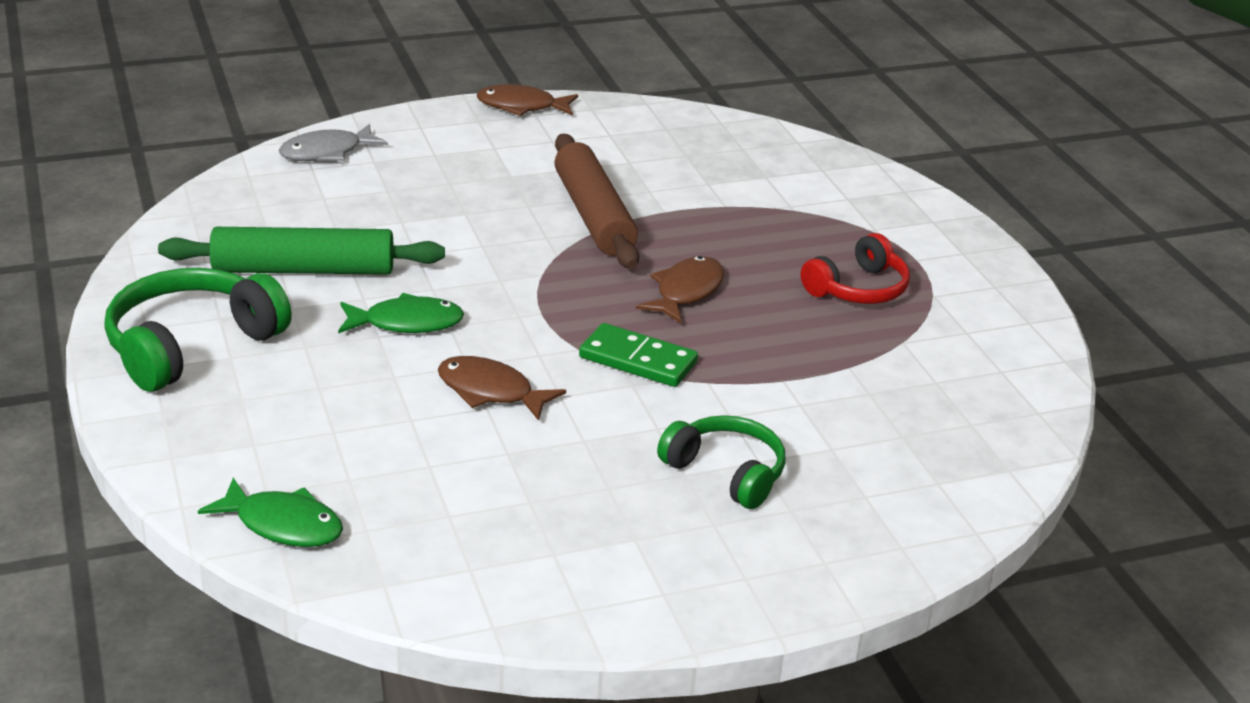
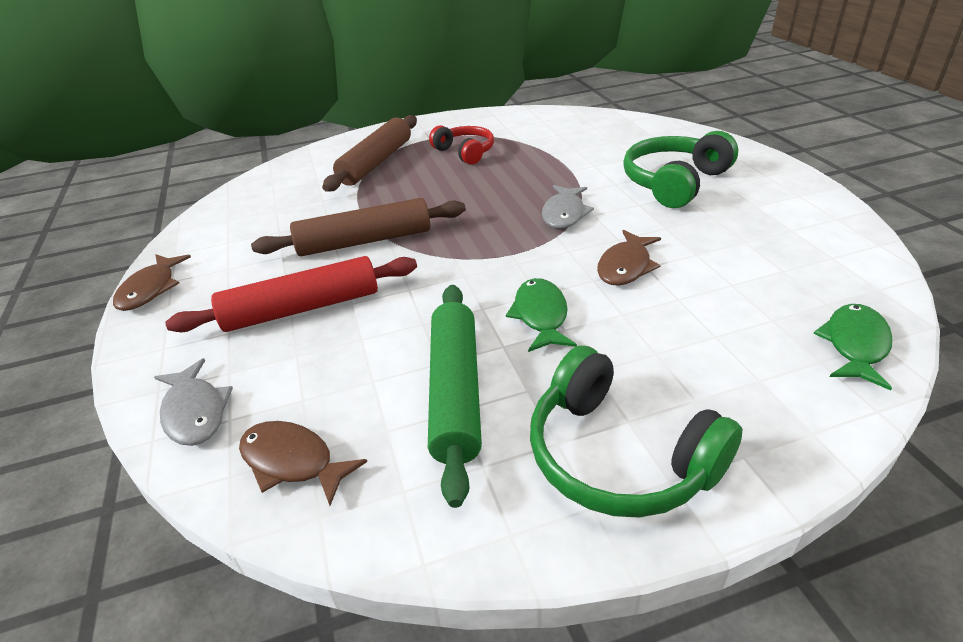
camera: 85 degrees left, 5 degrees up
(463, 187) = (302, 308): none -> red rolling pin
(638, 360) = (564, 214): green domino -> grey fish
(686, 292) = (475, 201): brown fish -> brown fish (292, 462)
(726, 473) = (674, 182): green headphones -> green headphones, size x1.53
(823, 216) = (376, 162): none -> brown rolling pin

